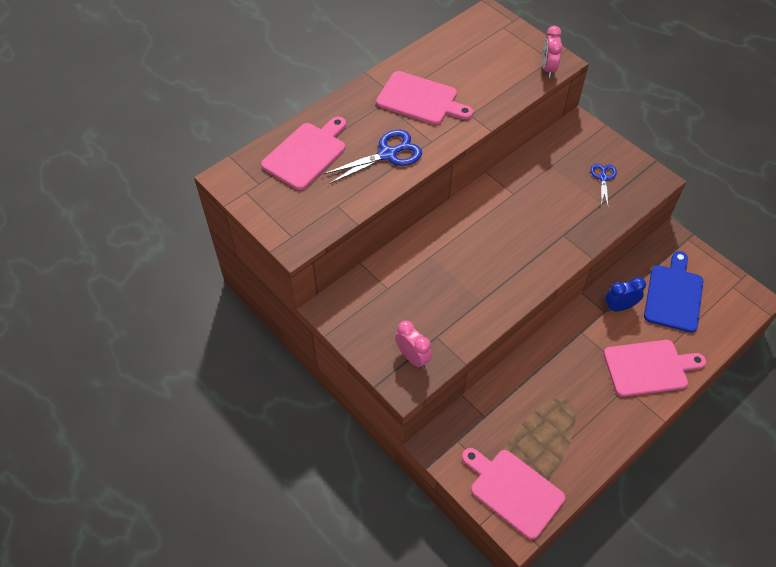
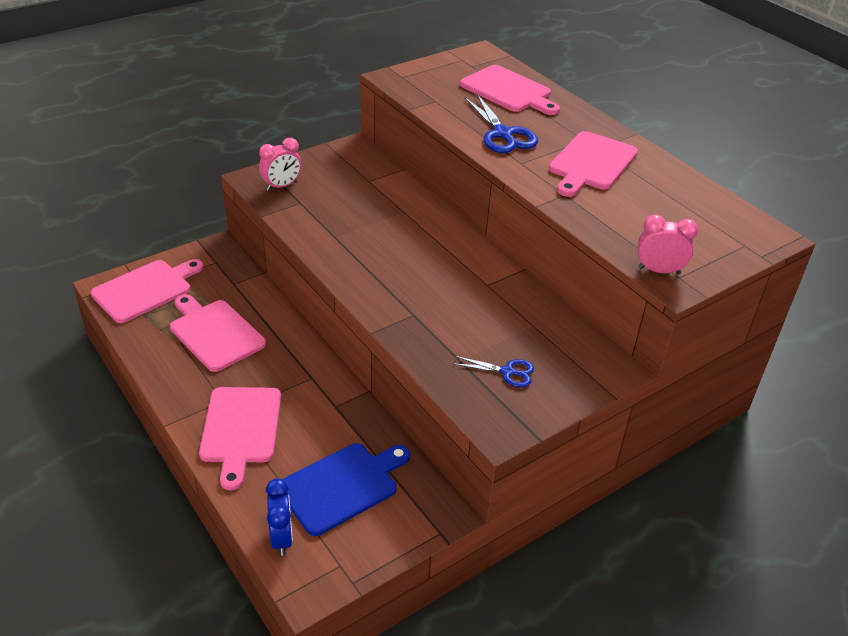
camera: 95 degrees right, 15 degrees down
(553, 414) = (215, 333): none -> pink cutting board
(619, 307) = (338, 422): blue clock -> blue clock (281, 538)
(674, 295) = (342, 486): blue cutting board -> blue cutting board turned 60 degrees counterclockwise

